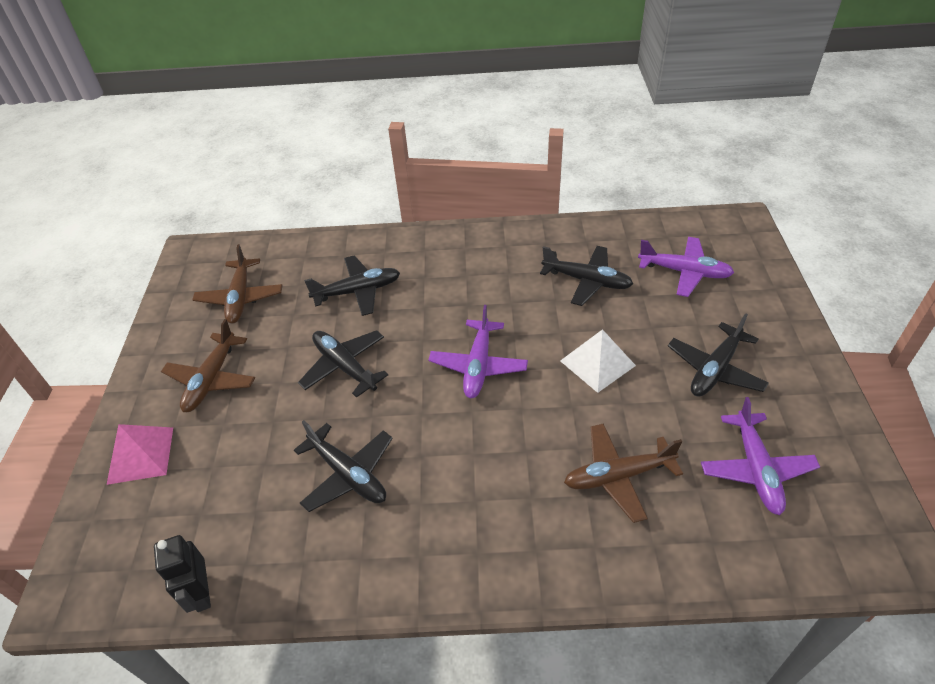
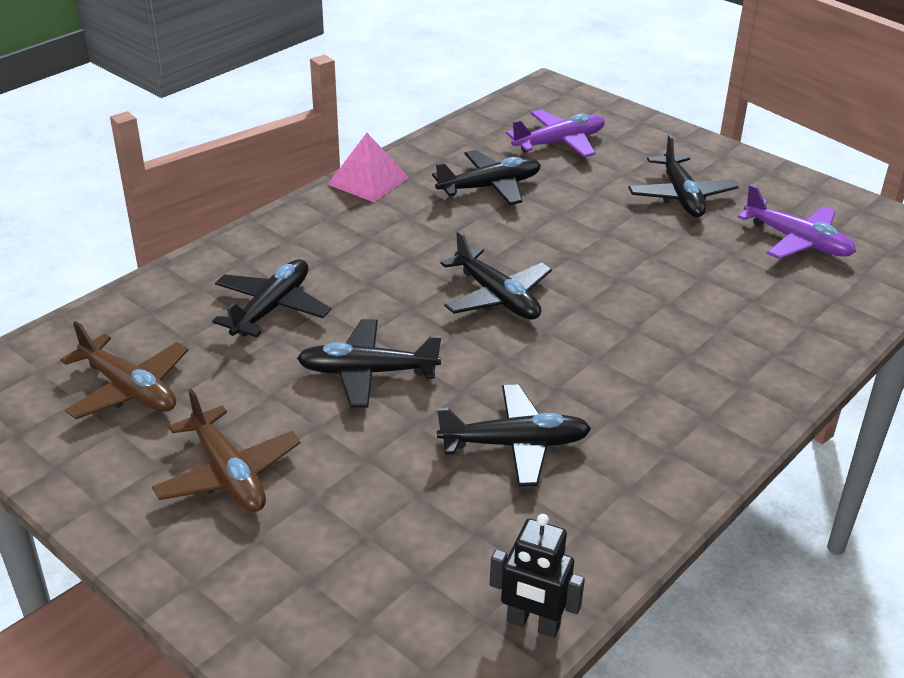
camera: 50 degrees left, 10 degrees down
(140, 455) = (259, 587): pink pyramid -> pink pyramid (368, 181)
(478, 366) = (497, 297): purple plane -> black plane
(597, 363) = (592, 239): white pyramid -> none
(618, 476) = (722, 302): brown plane -> none

